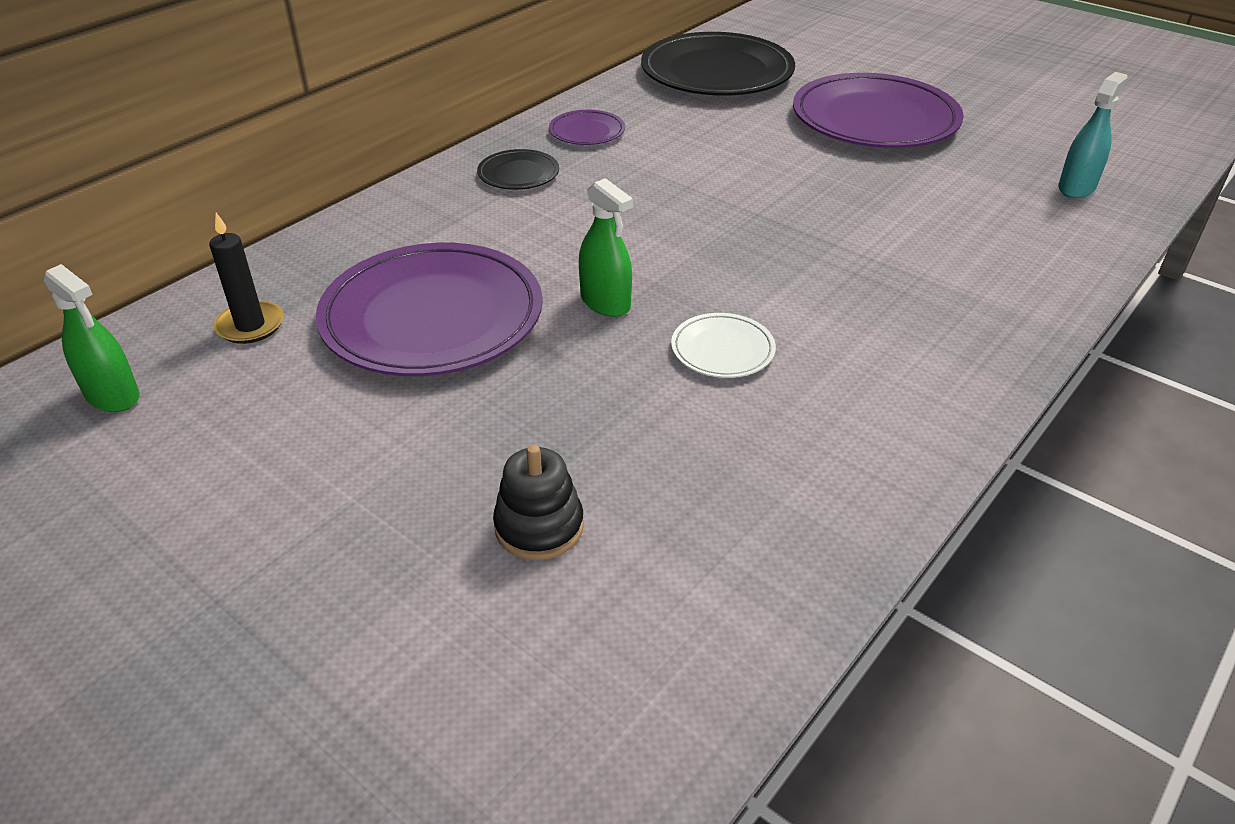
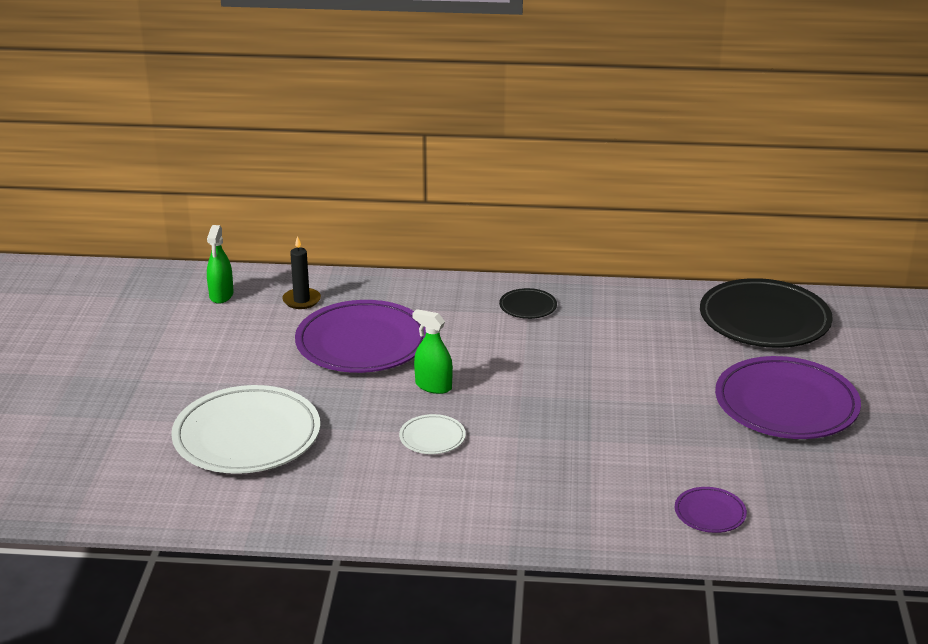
camera: 55 degrees right, 10 degrees down
(539, 526) = (247, 436): black stacking toy -> white plate
(587, 132) = (609, 307): purple plate -> purple plate (710, 513)
(605, 302) = (433, 386): green spray bottle -> green spray bottle turned 105 degrees clockwise
(1076, 187) = (800, 517): turquoise spray bottle -> none

